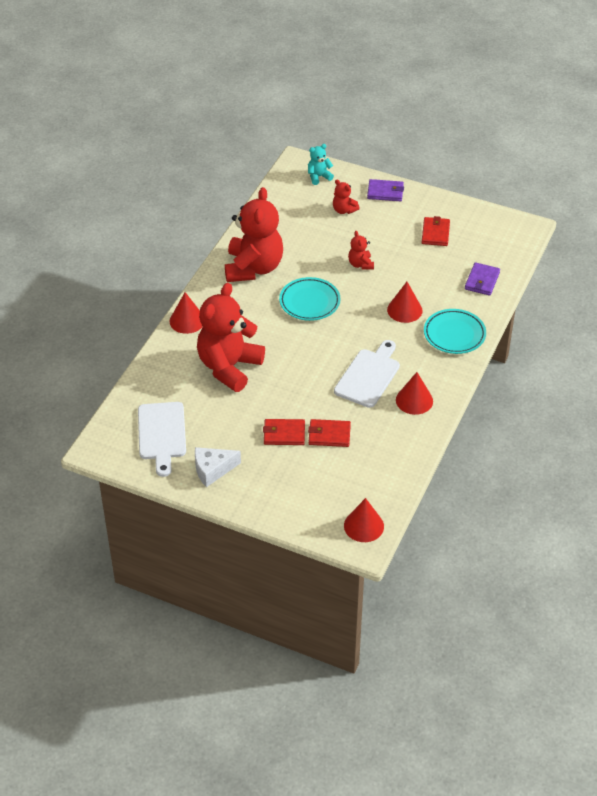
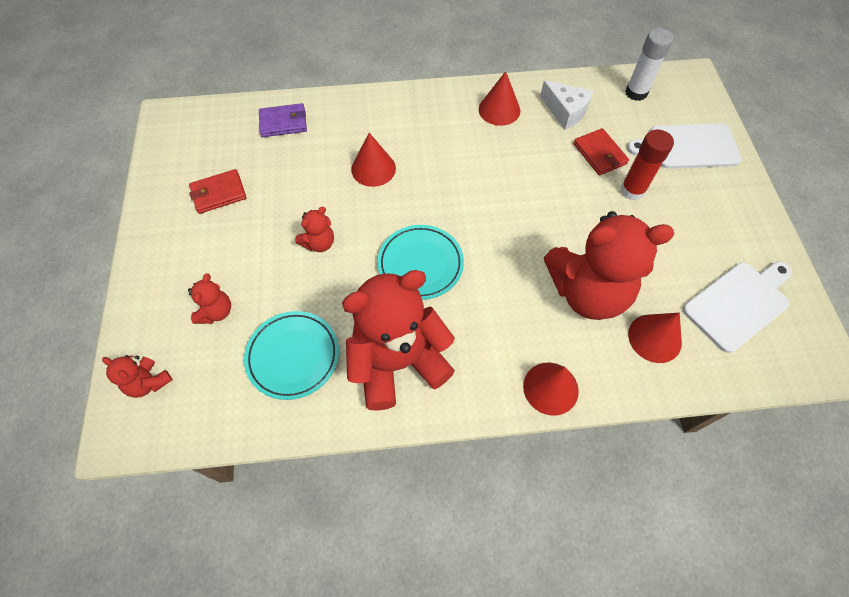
camera: 120 degrees left, 15 degrees up
(212, 470) = (733, 227): white cheese -> white cheese (565, 111)
(284, 434) = (632, 190): red wallet -> red glue stick
(319, 177) = (148, 382): turquoise teddy bear -> red teddy bear
(363, 526) = (675, 85): red cone -> red cone (654, 338)
(368, 376) = (495, 157): white cutting board -> white cutting board (689, 147)
(373, 494) = (636, 93): none -> white glue stick
(385, 192) = (154, 280): purple wallet -> none
(454, 334) = (383, 114): turquoise plate -> turquoise plate (293, 356)

